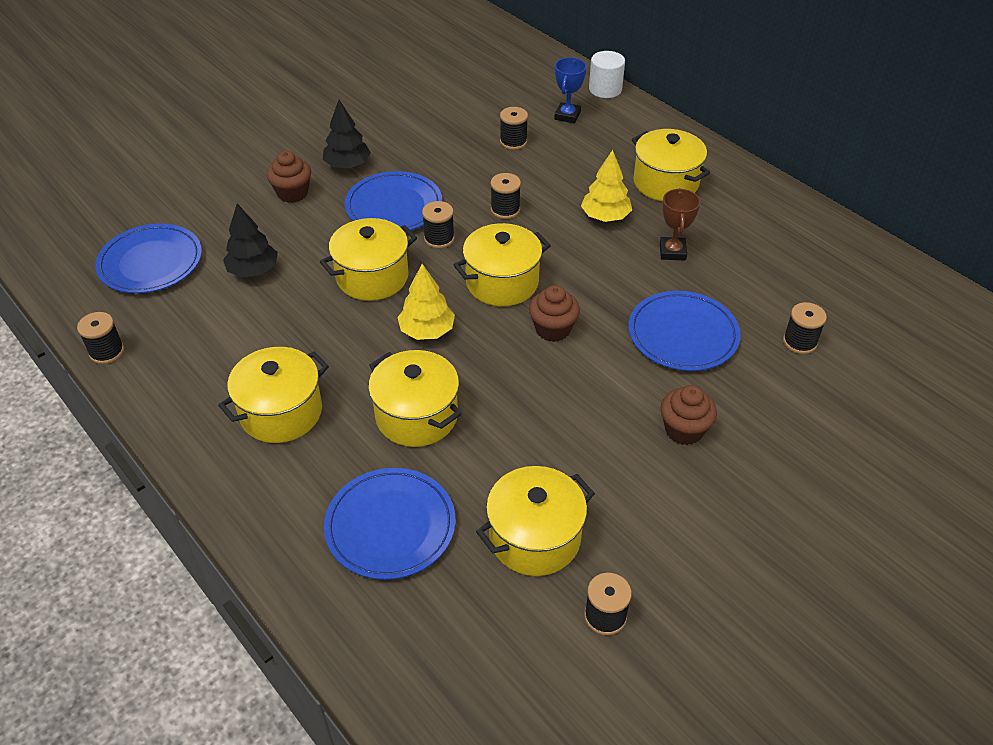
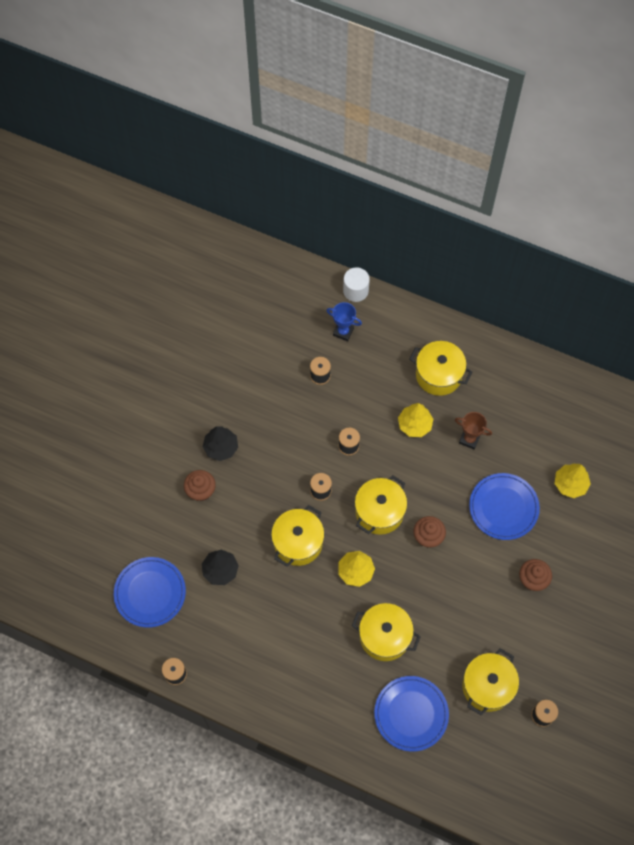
camera: 25 degrees left, 20 degrees up
(281, 412) = (308, 669): yellow pot -> none
(394, 206) = (275, 474): blue plate -> none
(567, 116) = (343, 332): blue trophy -> blue trophy turned 60 degrees counterclockwise
(672, 252) = (469, 439): brown trophy -> brown trophy turned 45 degrees counterclockwise
(799, 342) = (570, 484): black spool -> yellow tree

